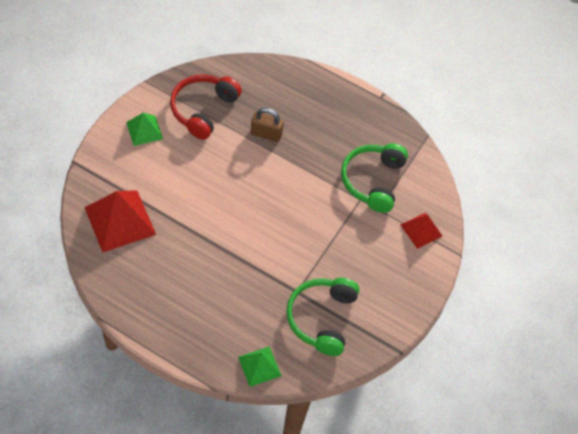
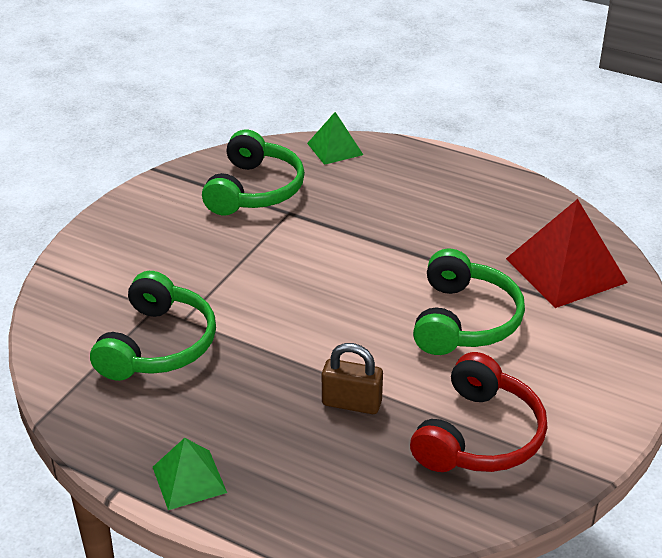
camera: 175 degrees left, 20 degrees down
(144, 130) = (577, 393): green pyramid -> green pyramid (189, 479)
(194, 185) = (464, 320): none -> green headphones
(421, 230) = (89, 286): red pyramid -> none

